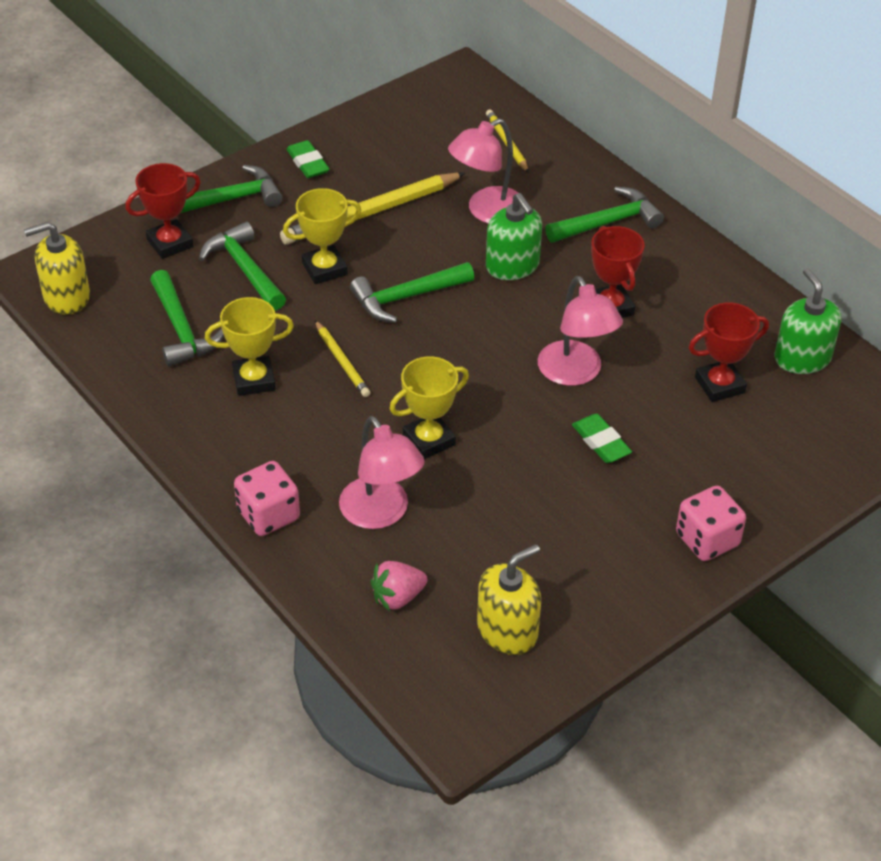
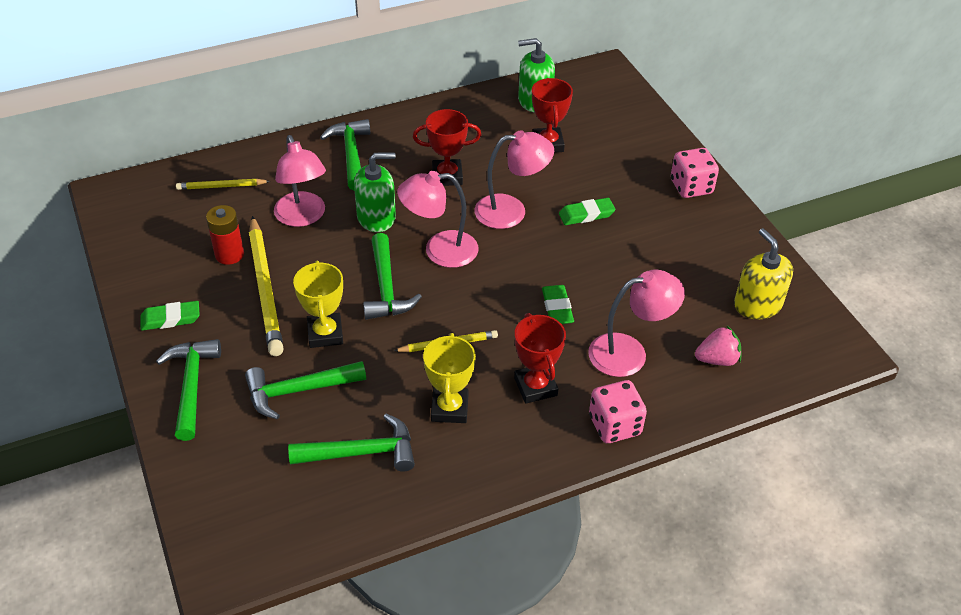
camera: 75 degrees left, 0 degrees up
(66, 297) = (272, 544): yellow soap dispenser -> none
(170, 243) = (232, 443): red trophy -> red trophy (535, 387)
(397, 597) = (717, 359): pink strawberry -> pink strawberry turned 90 degrees counterclockwise
(409, 176) = (229, 254): none -> red battery
(429, 440) = (557, 308): yellow trophy -> green eraser
(481, 326) = (440, 250): none -> pink lamp

